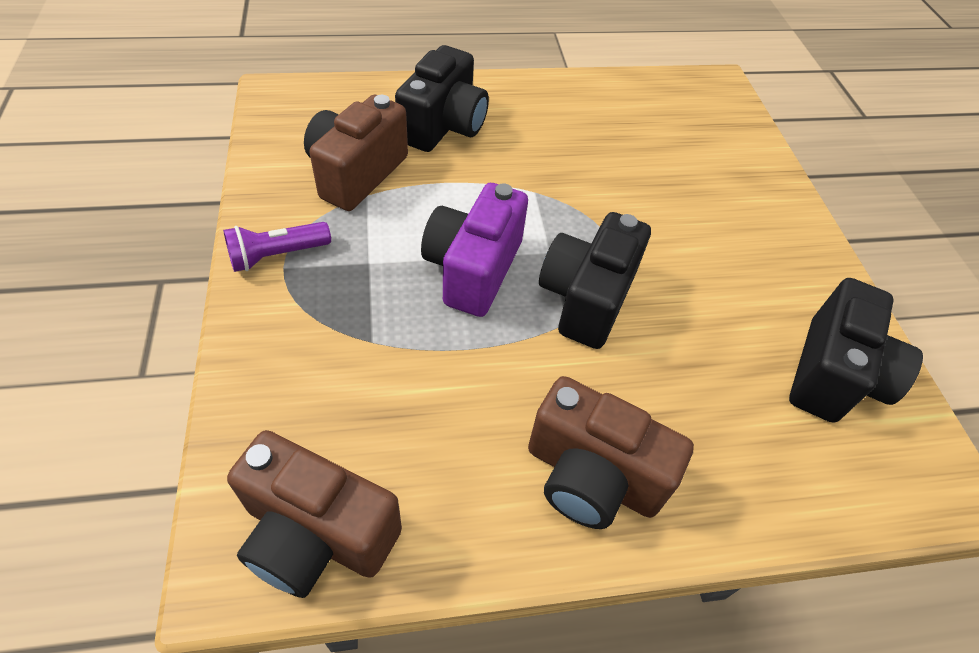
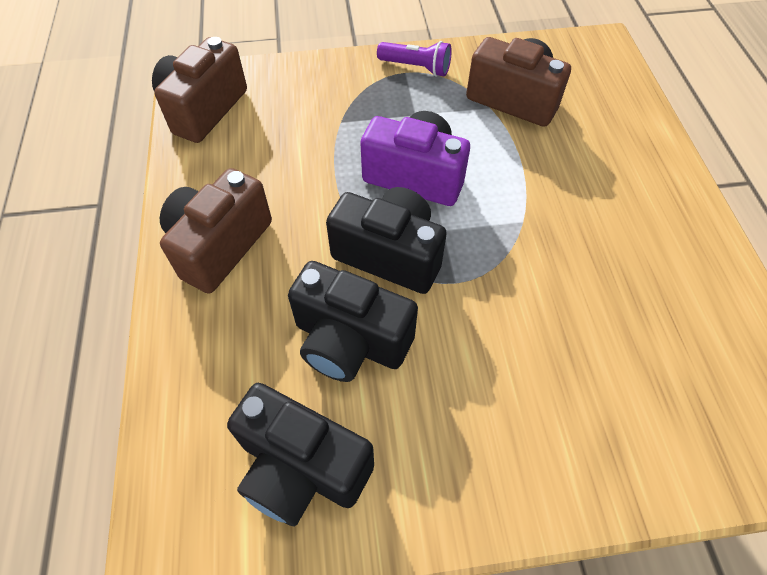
camera: 95 degrees right, 5 degrees up
(277, 255) = (416, 67): purple flashlight -> purple flashlight turned 135 degrees clockwise
(443, 126) = (599, 151): black camera -> black camera (350, 341)

